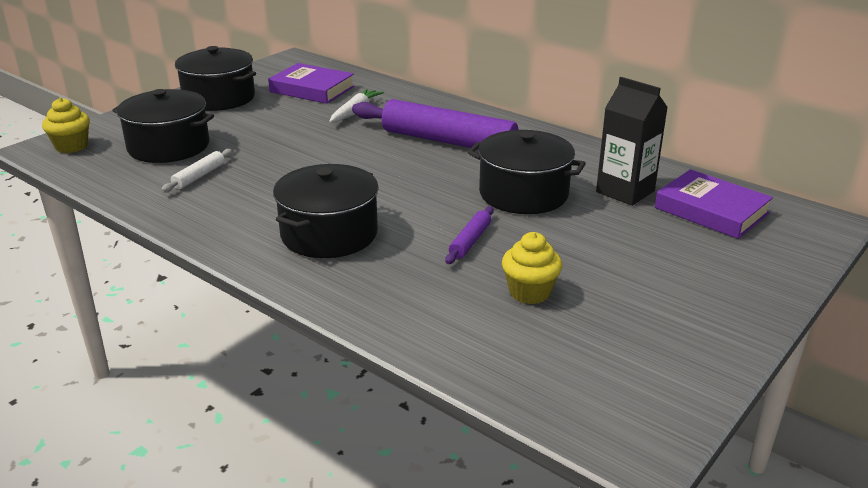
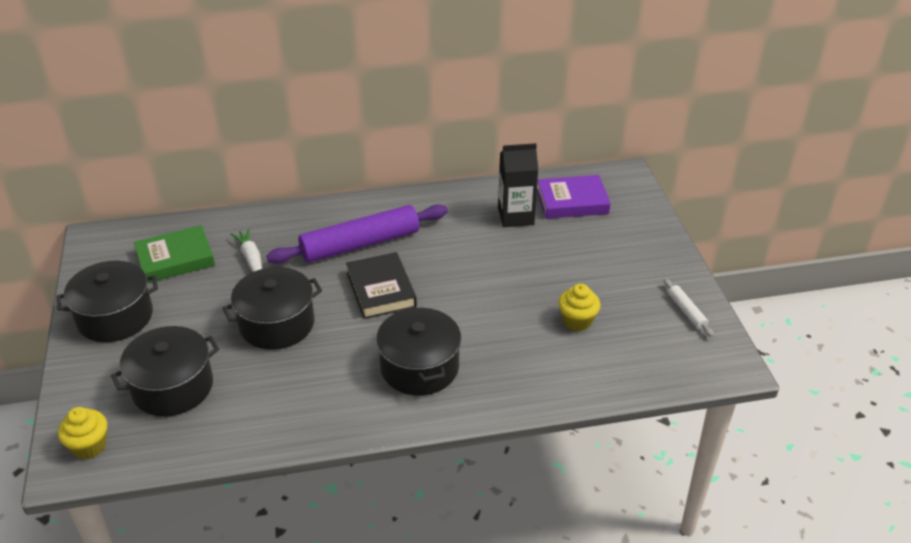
camera: 50 degrees left, 10 degrees up
(199, 176) = (251, 392): white rolling pin -> white rolling pin (686, 311)
(312, 89) = (175, 259): purple book -> green book
(405, 174) = (381, 290): none -> black book
(470, 241) = (499, 311): purple rolling pin -> none
(523, 194) = (470, 256): black pot -> black pot (277, 324)

